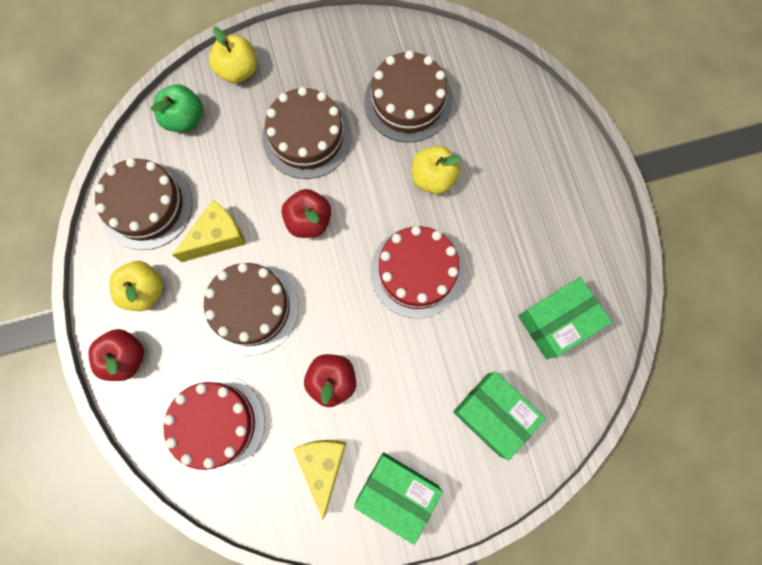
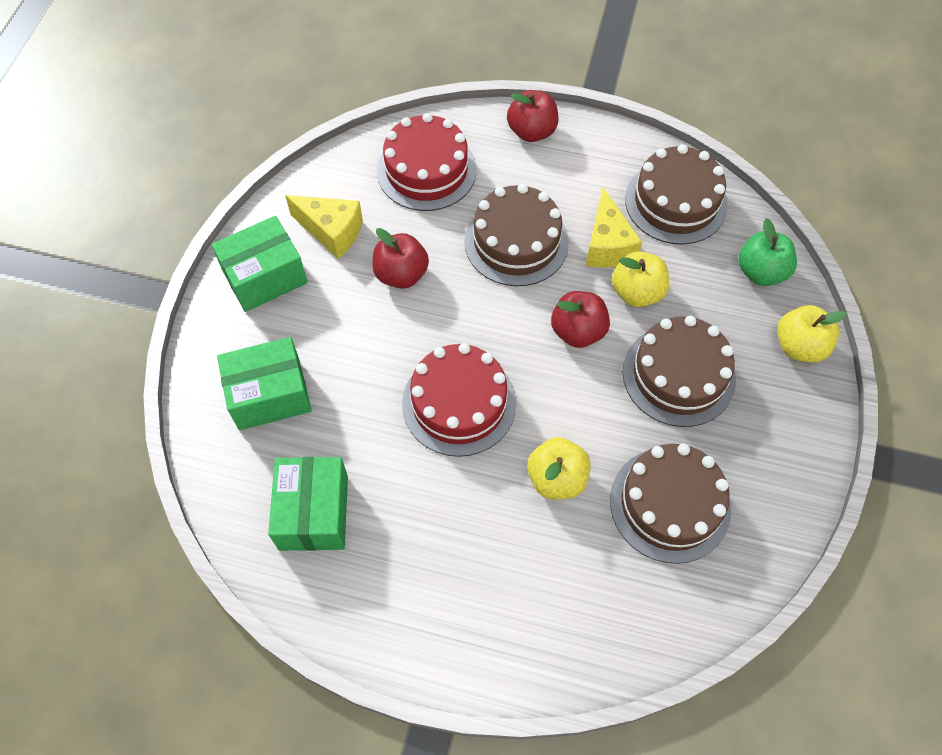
camera: 120 degrees right, 15 degrees down
(144, 290) = (587, 168): yellow apple -> yellow apple (637, 292)

